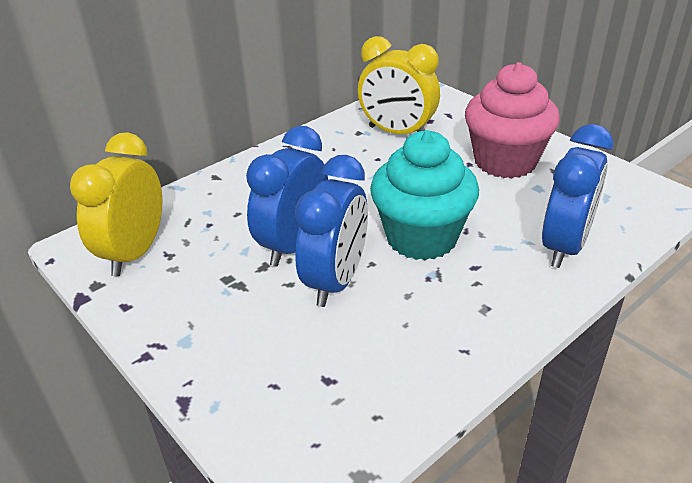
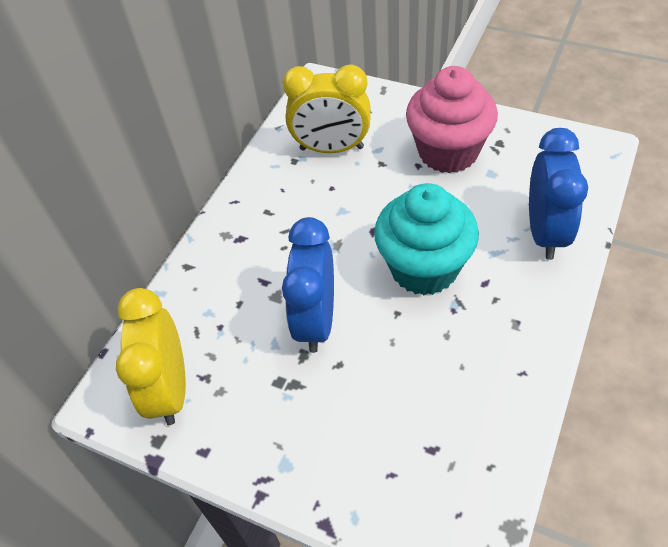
camera: 20 degrees left, 15 degrees up
(336, 281) = (378, 345): blue clock -> none

